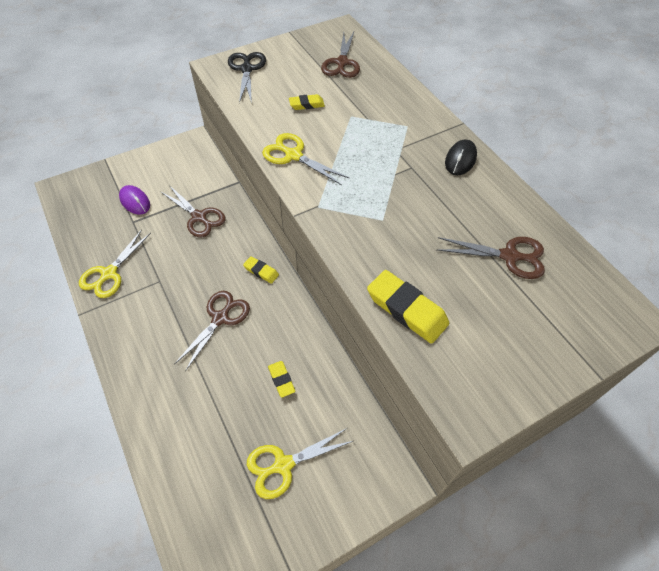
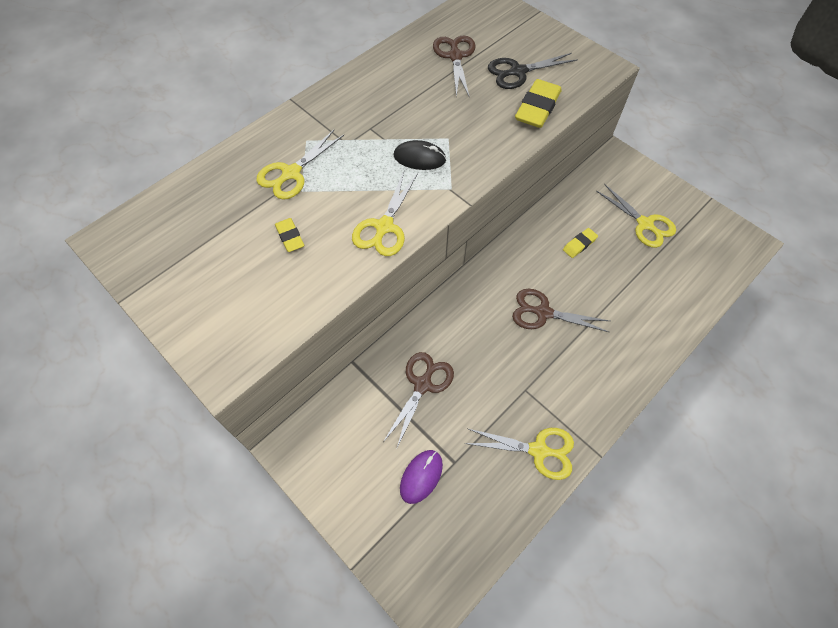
camera: 105 degrees left, 5 degrees up
(246, 69) = (224, 327): black scissors -> black scissors (518, 72)
(261, 271) = (475, 295): yellow eraser -> none
(342, 63) = (194, 220): brown scissors -> none
(371, 113) = (291, 173): none -> yellow scissors
(460, 159) = (348, 95): black mouse -> black mouse (419, 158)

